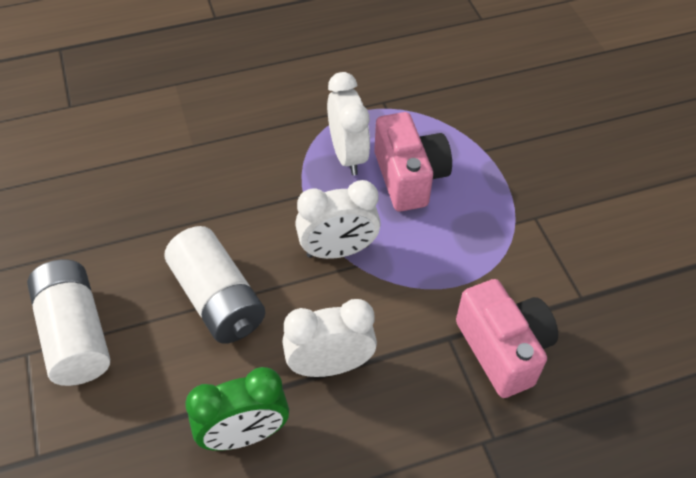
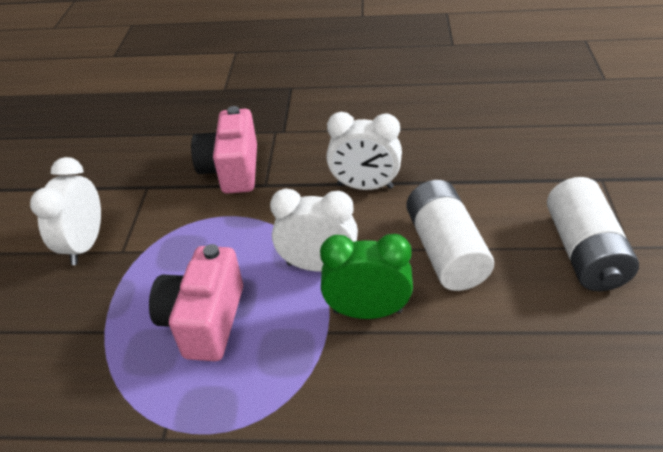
camera: 155 degrees left, 10 degrees down
(244, 435) = (442, 162): green clock -> green clock (367, 311)
(347, 155) = (253, 367): white clock -> white clock (85, 244)

